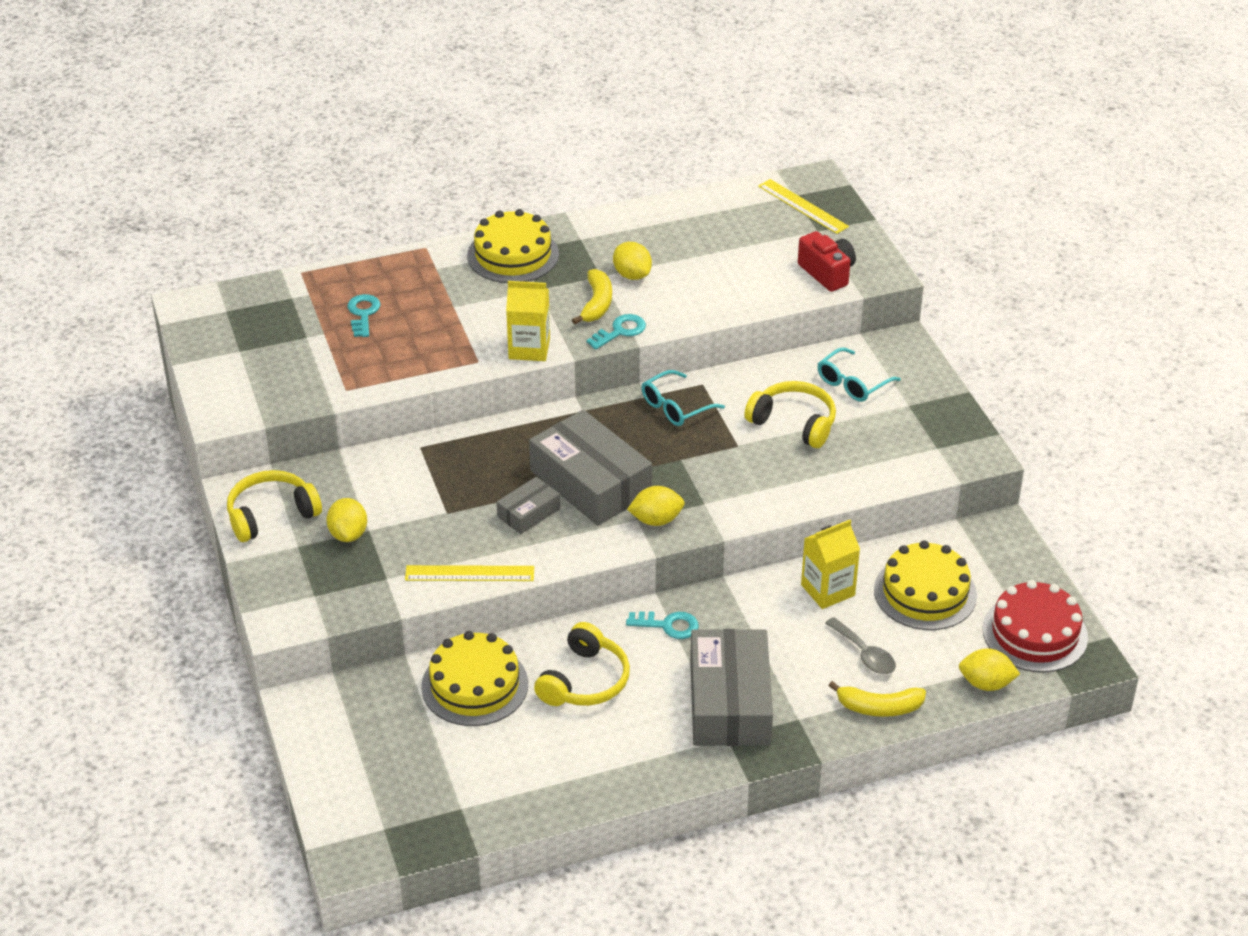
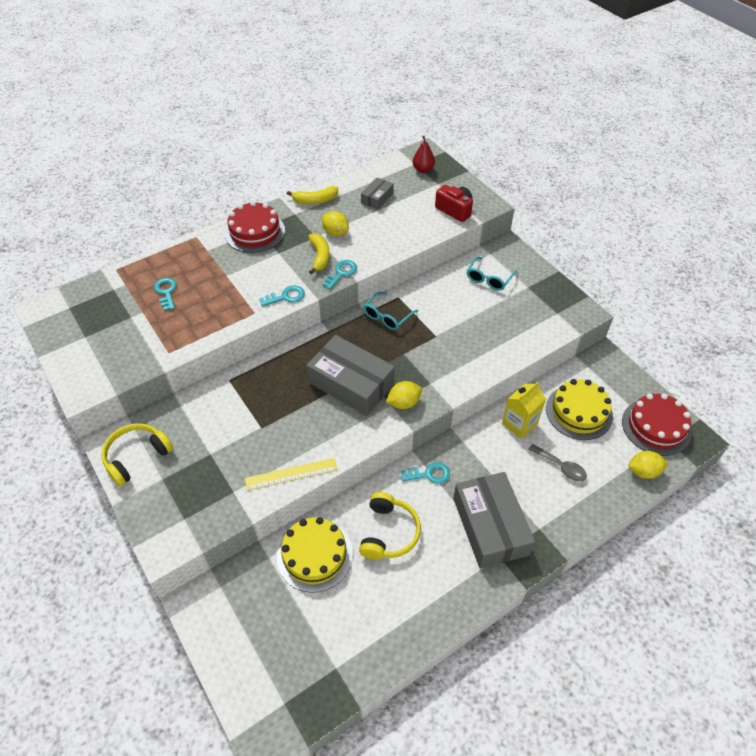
camera: 15 degrees left, 10 degrees up
(348, 534) = (196, 460): yellow lemon -> none
(513, 255) = (255, 232): yellow cake -> red cake
(528, 513) = (317, 415): grey box -> grey box (377, 198)
(529, 348) = (286, 297): yellow carton -> turquoise key
(794, 423) = (464, 313): yellow headphones -> none
(803, 206) = (423, 169): yellow ruler -> red pear
(879, 707) = (586, 506): yellow banana -> yellow banana (315, 200)

